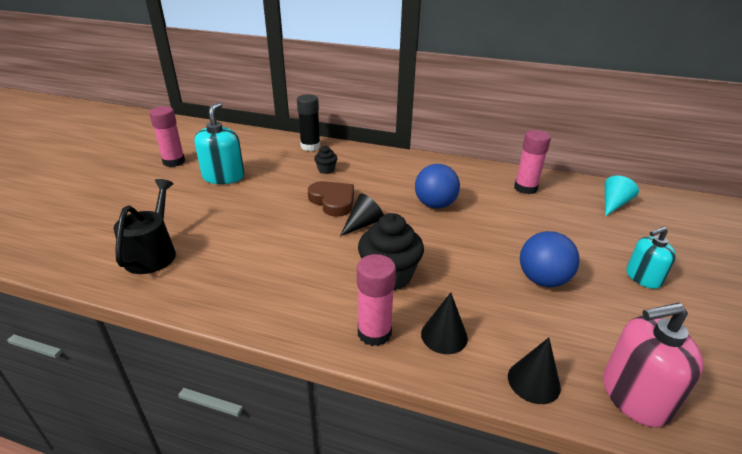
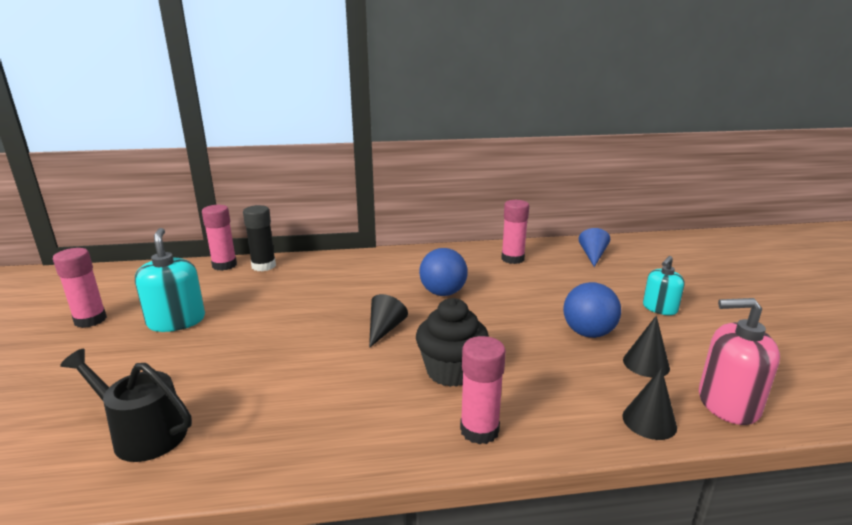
camera: 25 degrees left, 10 degrees down
(153, 253) = (143, 433): black watering can -> black watering can turned 45 degrees counterclockwise
(283, 139) = (224, 265): none -> pink glue stick
(326, 170) = (301, 286): black cupcake -> none
(333, 201) = (334, 315): brown heart -> none
(444, 335) = (545, 409): black cone -> black cone (646, 364)
(613, 204) = (592, 255): turquoise cone -> blue cone
(635, 396) = (727, 403): pink soap dispenser -> pink soap dispenser turned 45 degrees clockwise

